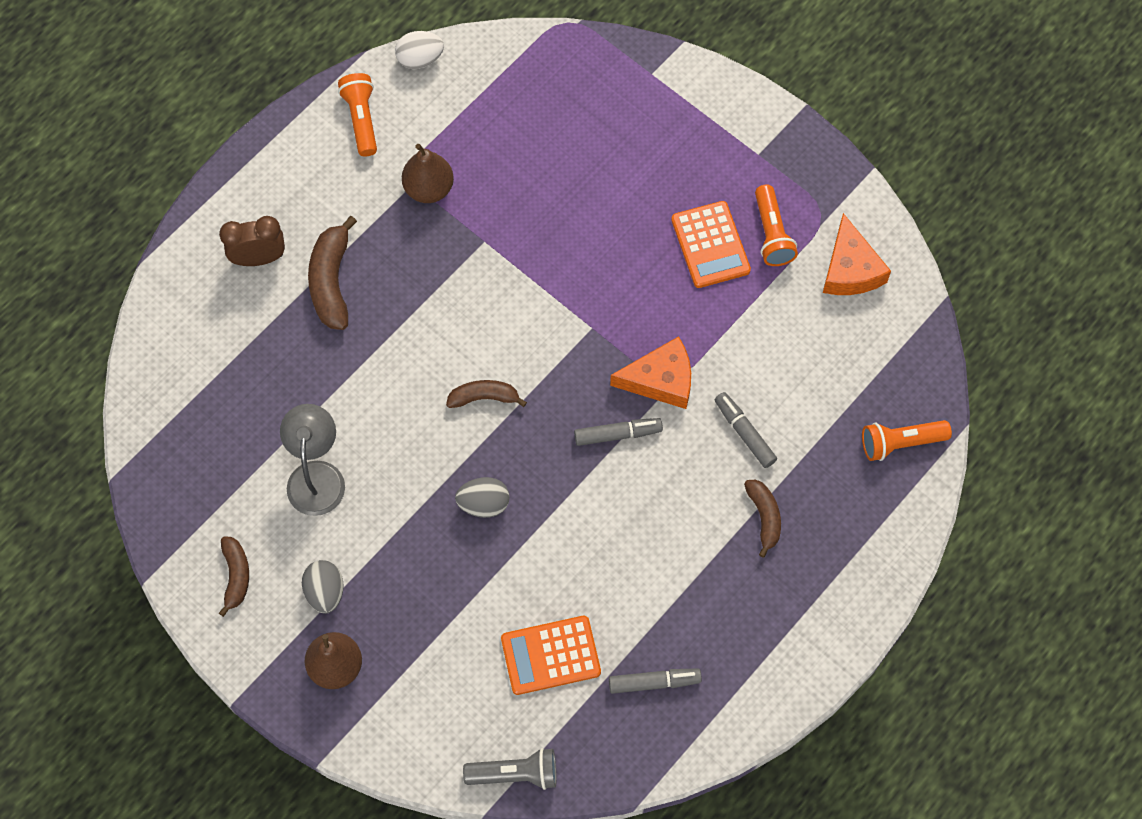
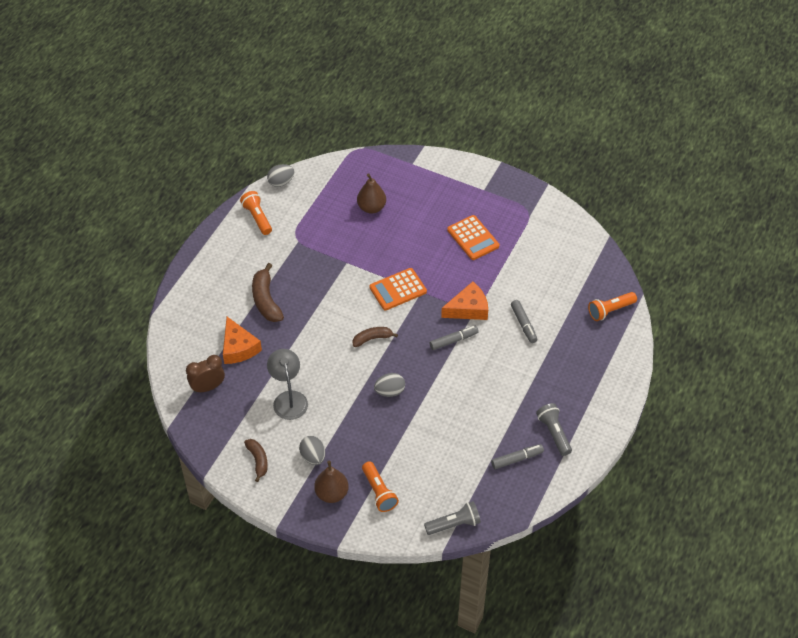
camera: 15 degrees left, 15 degrees down
(259, 258) = (220, 297): brown clock -> brown clock (208, 387)
(420, 59) = (281, 182): white egg -> grey egg
(429, 188) = (306, 243): brown pear -> brown pear (371, 207)
(550, 655) = (454, 459): orange calculator -> orange calculator (398, 289)
(730, 650) = (554, 433): none -> grey flashlight
(744, 433) = (523, 324): grey marker -> grey marker turned 150 degrees counterclockwise
(764, 517) = (549, 363): brown banana -> none
(771, 234) = (504, 226): orange flashlight -> orange flashlight (379, 492)
(850, 269) = (553, 233): orange cheese -> orange cheese (238, 348)

